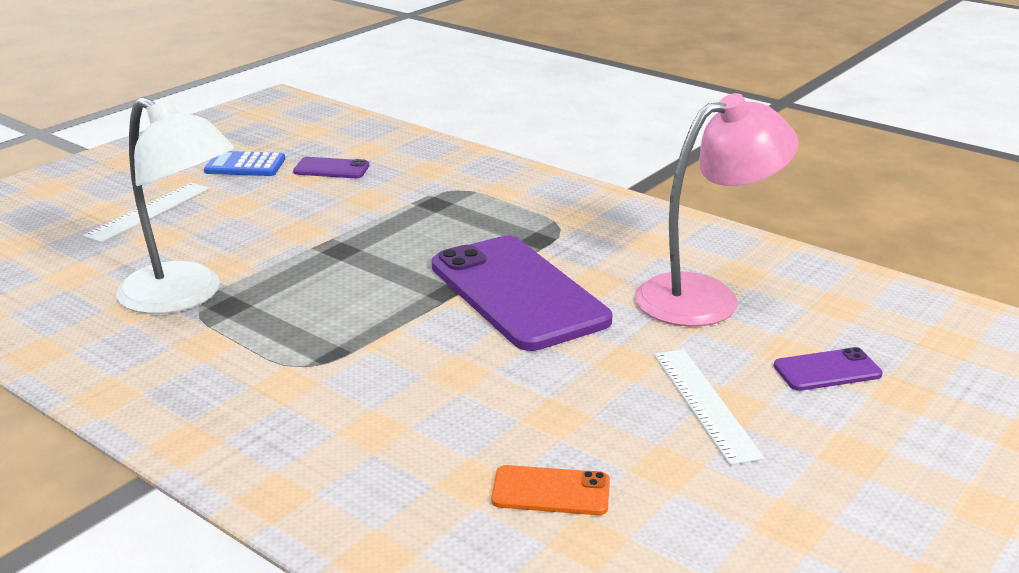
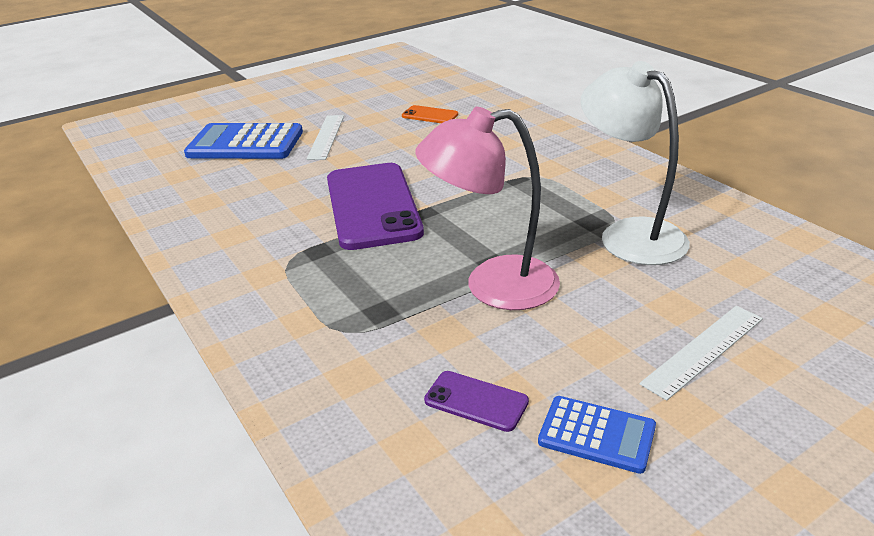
camera: 160 degrees left, 5 degrees up
(706, 296) = (251, 188): pink lamp -> pink lamp (492, 286)
(827, 370) = (245, 143): purple phone -> blue calculator

